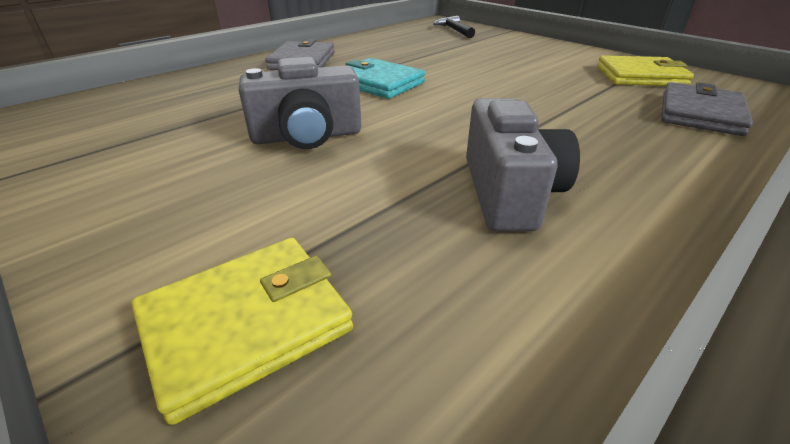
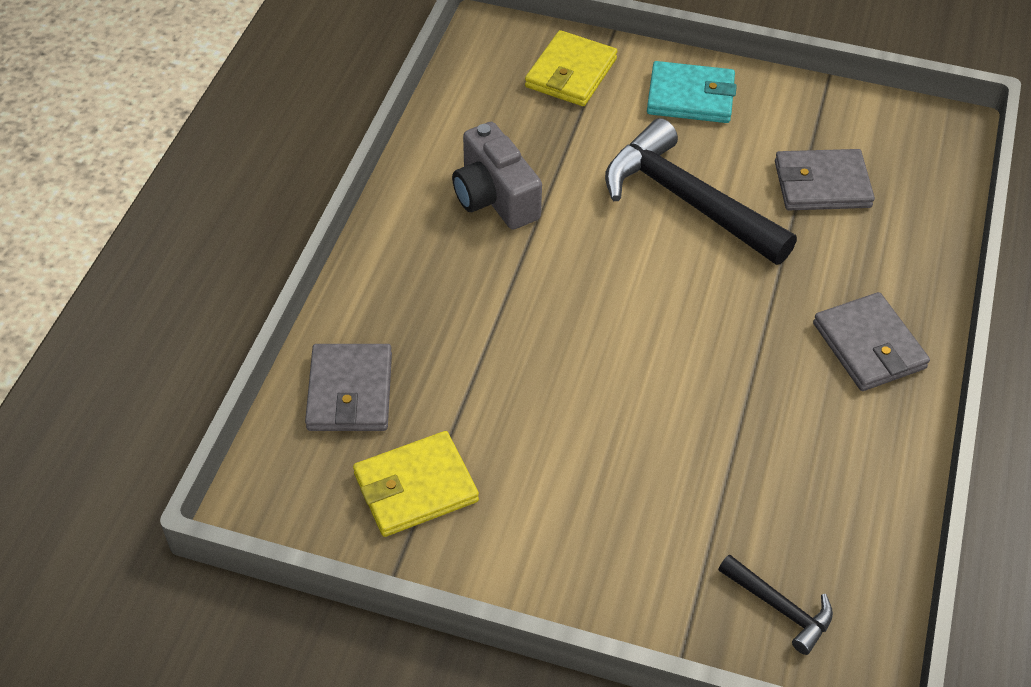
camera: 150 degrees right, 15 degrees up
(185, 116) = (822, 184): none -> grey wallet
(307, 136) = (686, 200): grey camera -> black hammer
(378, 83) = (717, 323): turquoise wallet -> turquoise wallet (690, 97)

